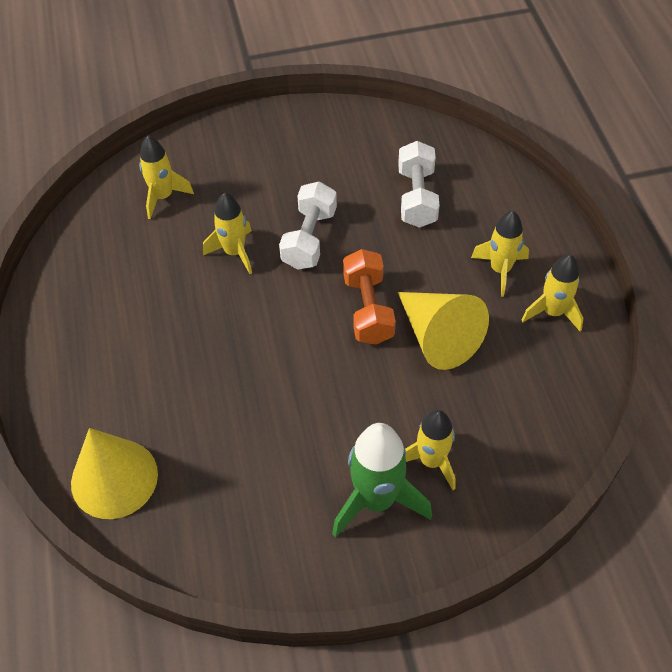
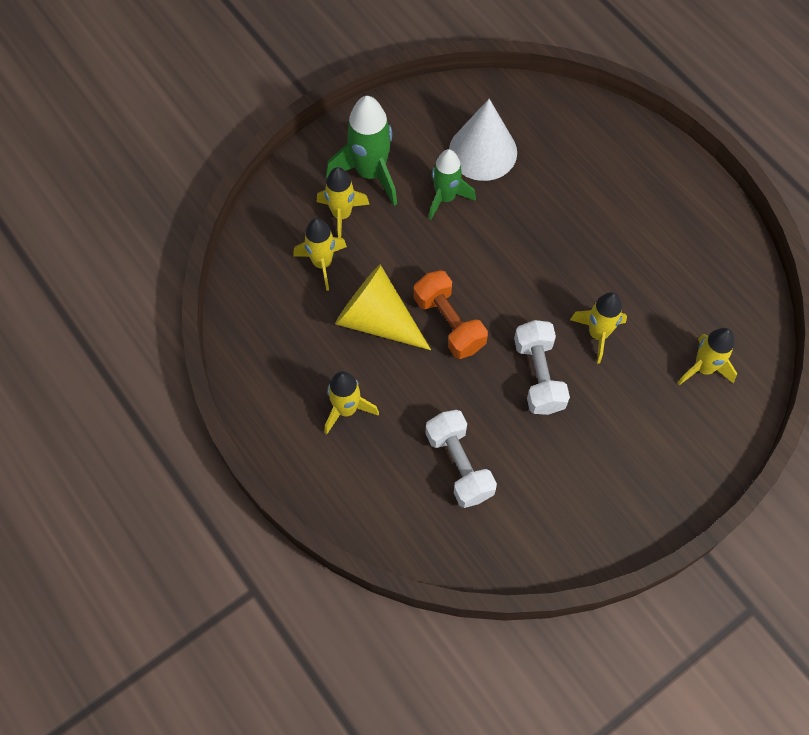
camera: 155 degrees right, 10 degrees up
(114, 478) = (566, 120): yellow cone -> none
(233, 476) = (483, 151): none -> white cone
(305, 437) = (445, 198): none -> green rocket
(552, 312) = (285, 382): yellow rocket -> yellow rocket (322, 263)

